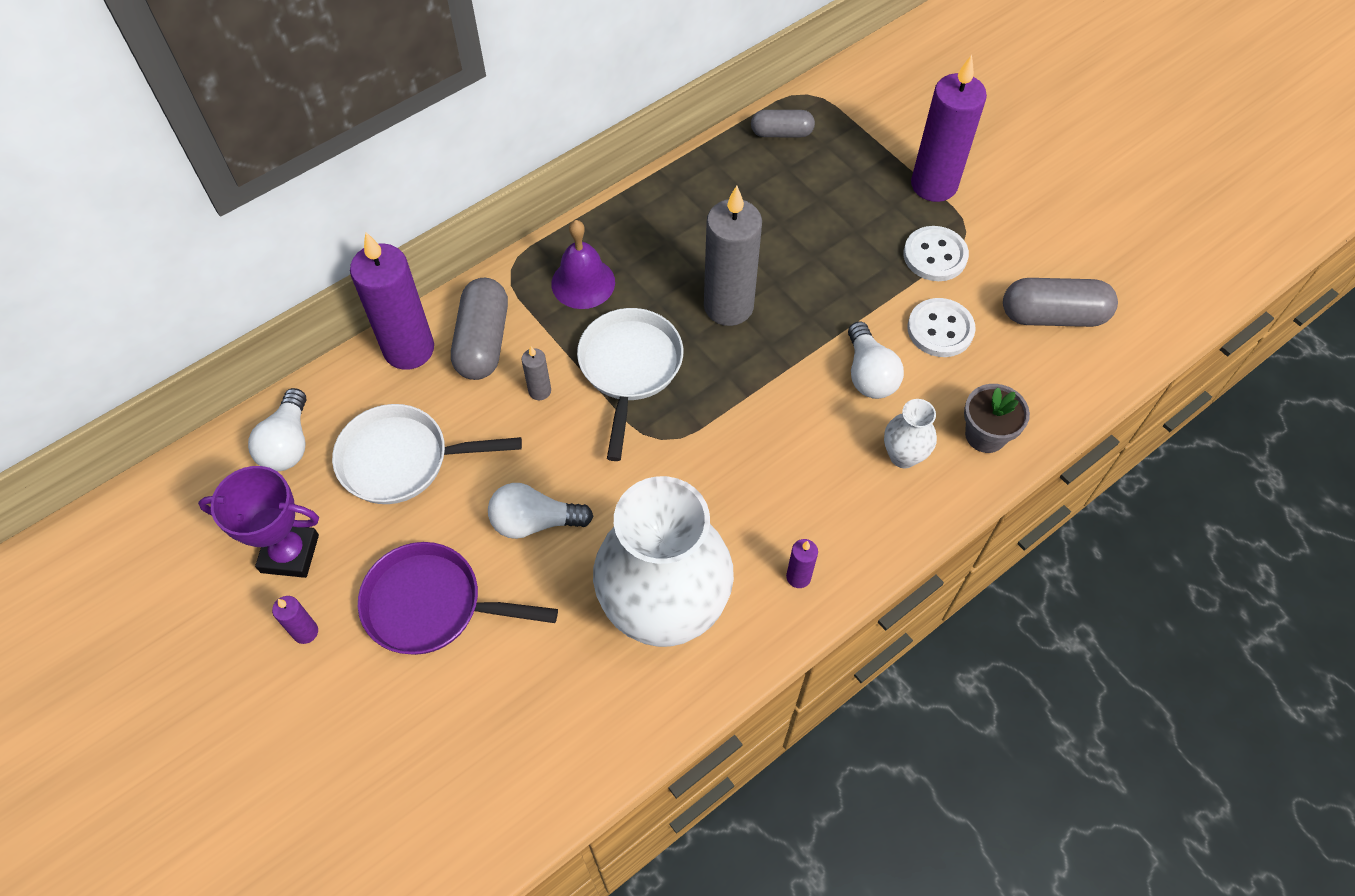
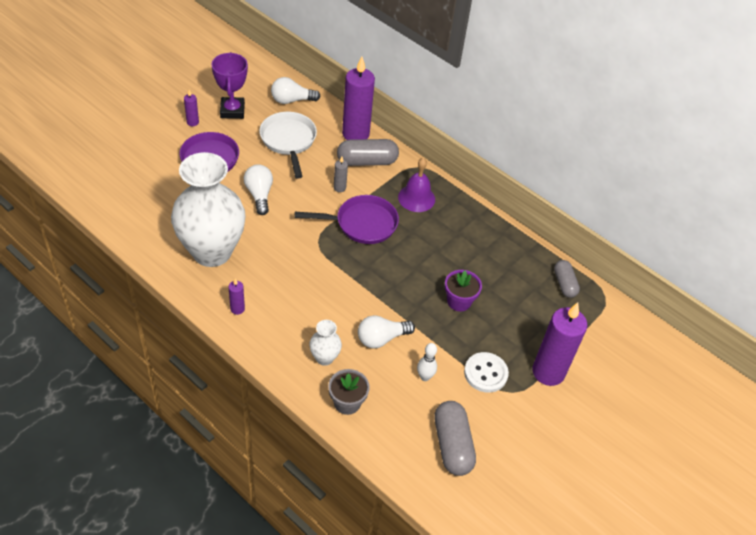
camera: 75 degrees right, 10 degrees down
(629, 368) = (362, 224): white pan -> purple pan
(728, 306) = (416, 265): grey candle -> none
(804, 263) = (459, 301): none -> purple flower pot
(940, 329) = (425, 377): white button -> white bowling pin

